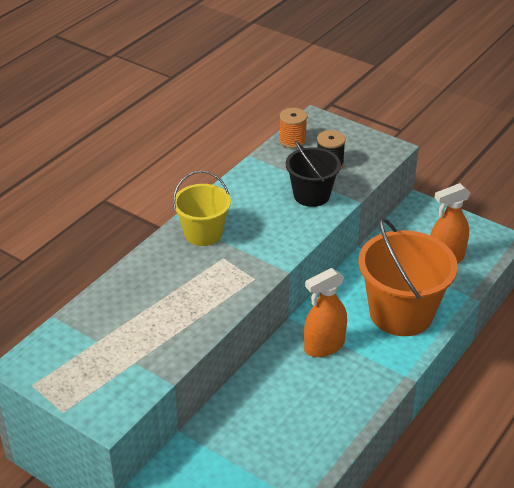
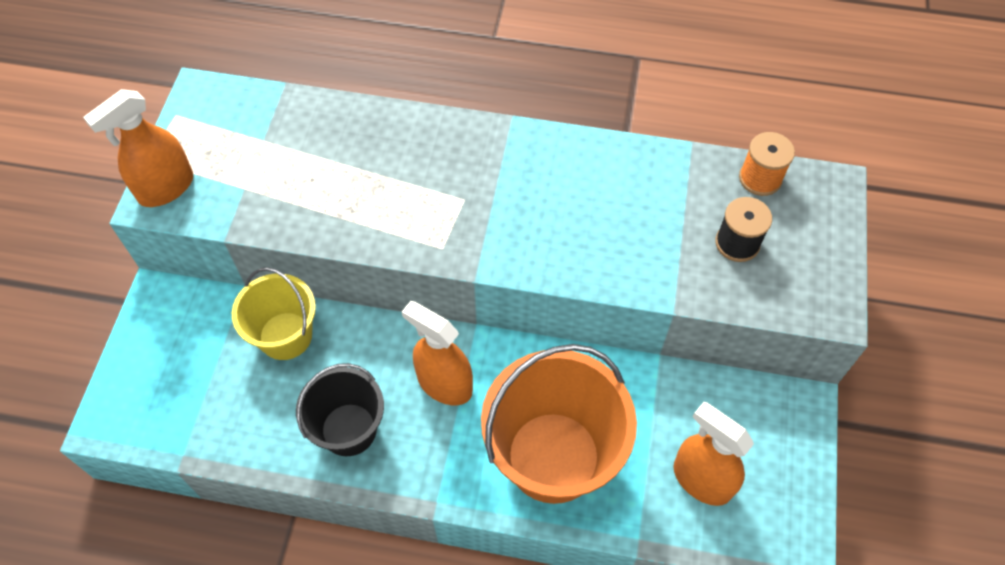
camera: 65 degrees right, 20 degrees up
(101, 406) = (166, 188): none -> orange spray bottle
(203, 233) = (499, 159): yellow bucket -> yellow bucket (285, 336)
(311, 195) = (650, 248): black bucket -> black bucket (349, 429)

